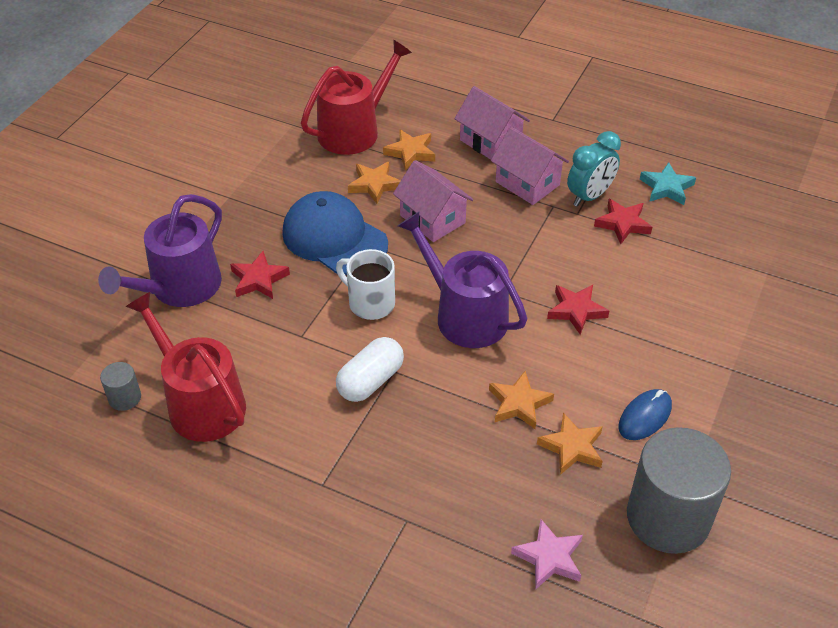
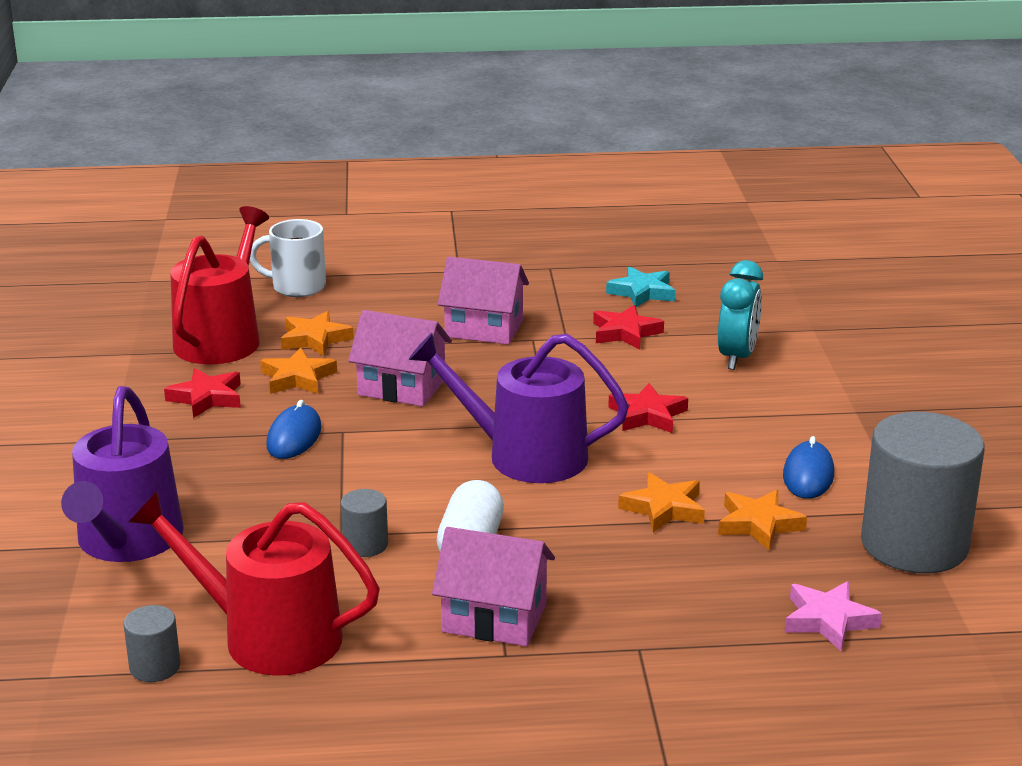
camera: 30 degrees left, 20 degrees down
(259, 279) = (231, 502): red star -> red star (207, 398)
(308, 351) = (365, 545): none -> grey cylinder
(334, 238) = (294, 437): blue cap -> blue mouse
(370, 303) = (399, 480): white mug -> white mug (297, 287)
(490, 142) = (404, 306): pink house -> pink house (494, 618)
(589, 196) = (565, 321): turquoise clock -> turquoise clock (737, 357)

